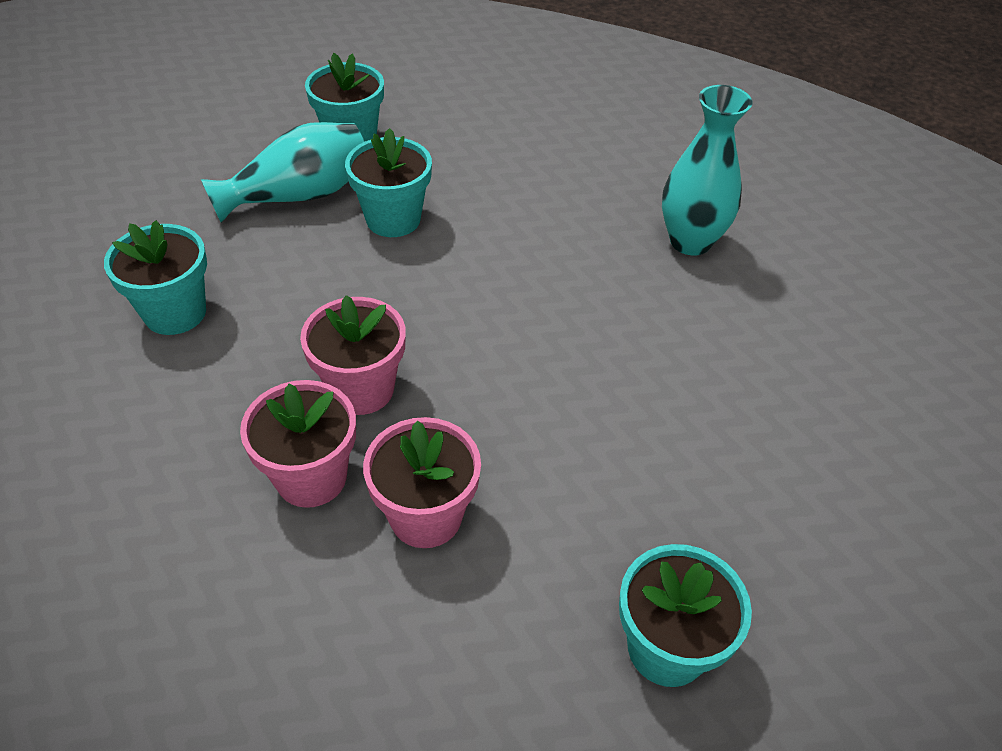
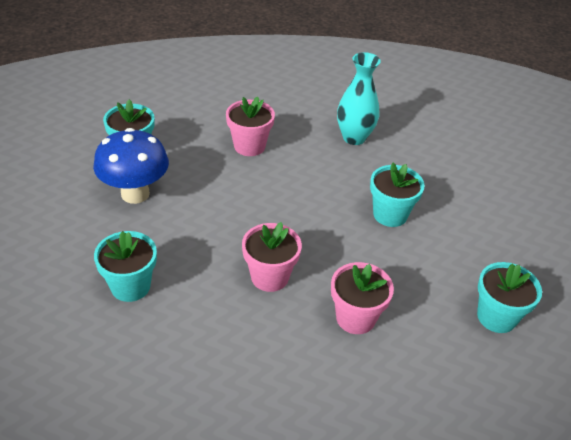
camera: 35 degrees left, 5 degrees down
(299, 195) = (135, 194): turquoise vase -> blue mushroom
(311, 477) = (287, 329): pink flower pot -> pink flower pot (249, 146)
(393, 219) = (200, 185): turquoise flower pot -> turquoise flower pot (390, 214)

